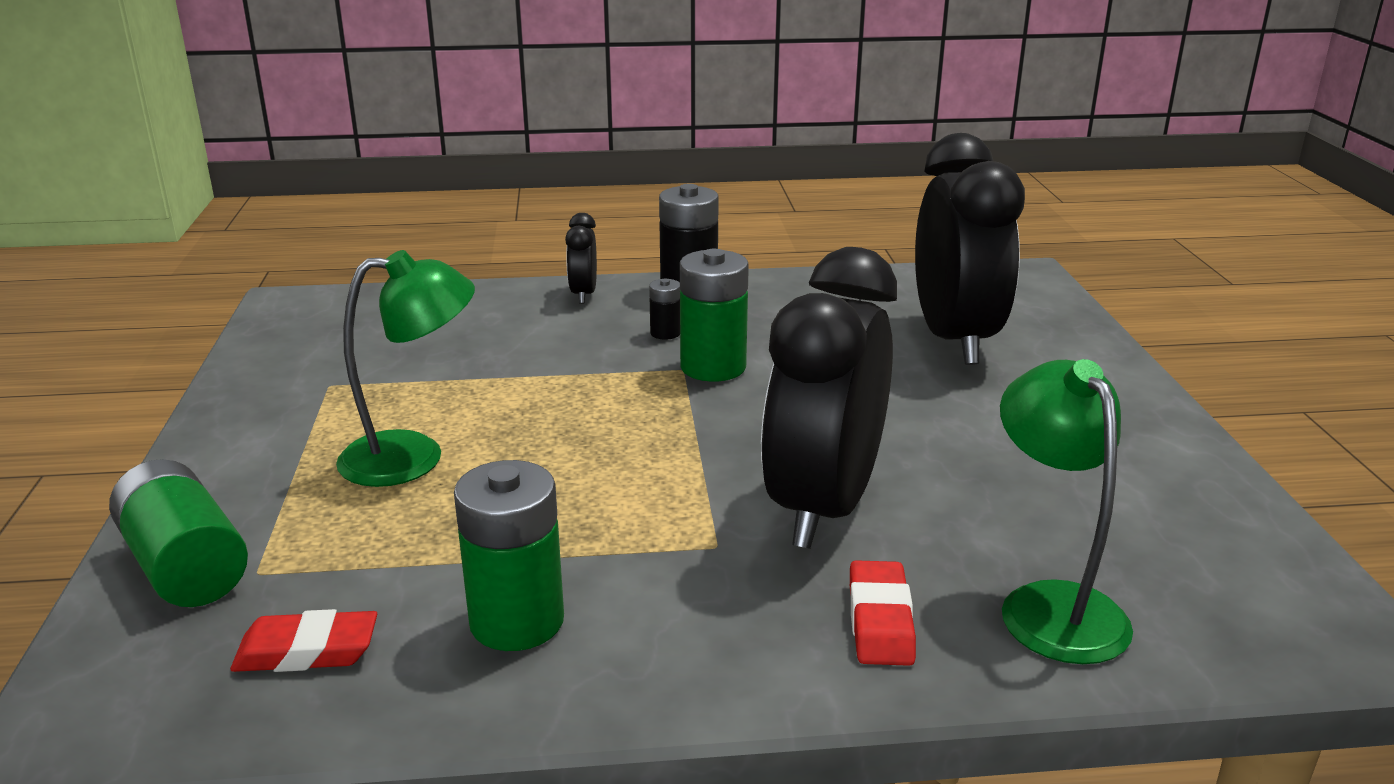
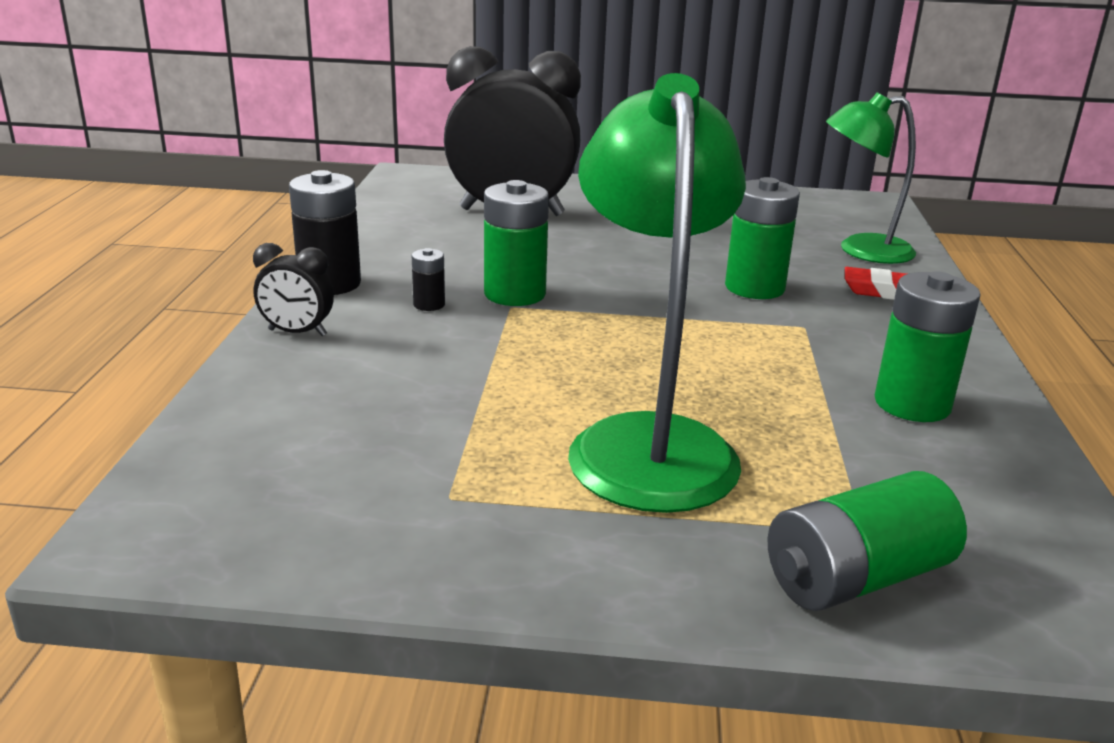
camera: 80 degrees left, 0 degrees up
(307, 651) = (975, 497): red eraser -> none
(413, 457) = (648, 442): green lamp -> green lamp, size x1.54
(822, 507) = (754, 288): black clock -> green battery

